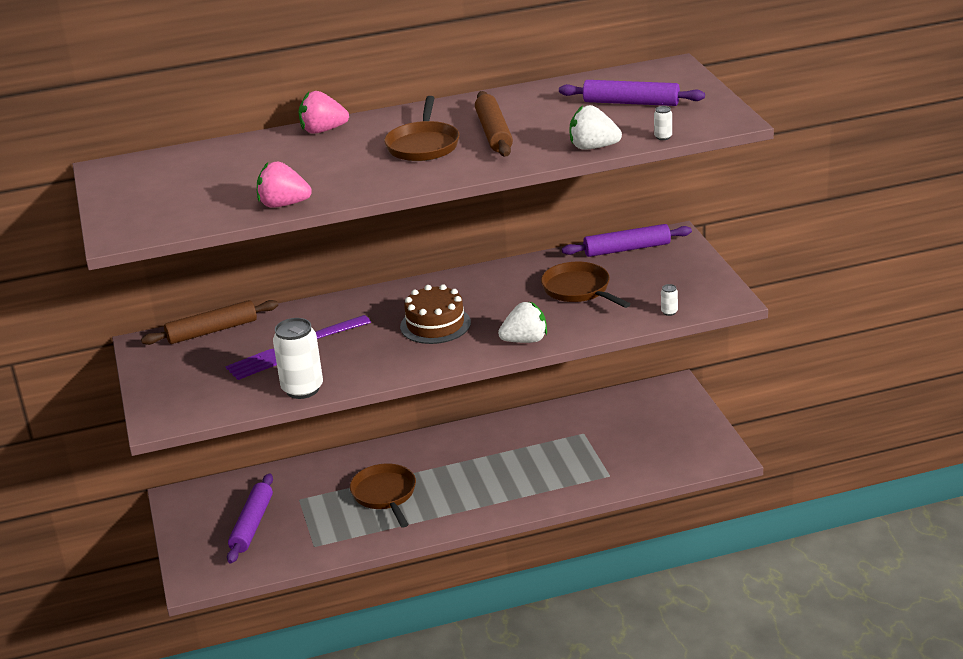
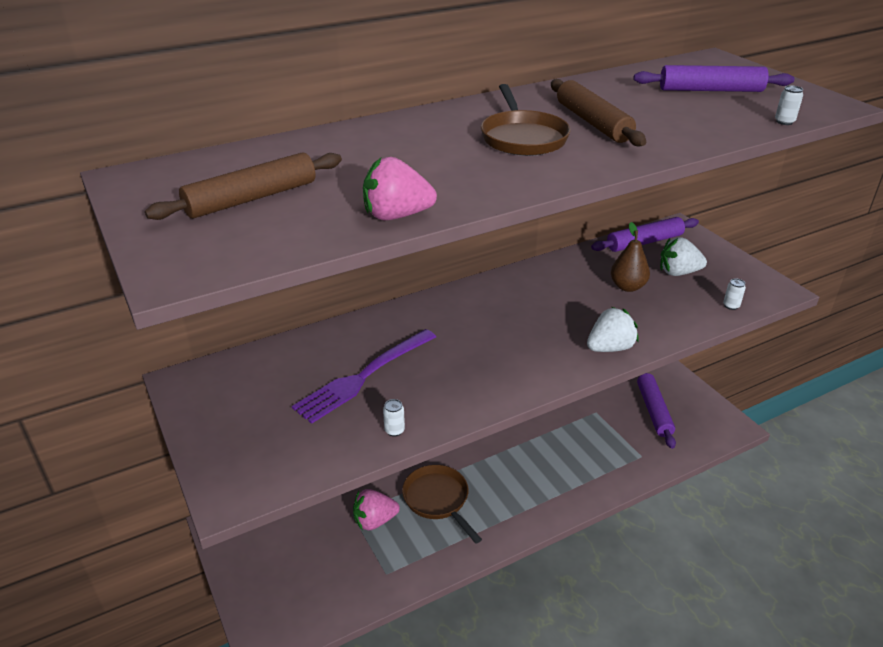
camera: 15 degrees left, 5 degrees up
(212, 331) = (260, 359): brown rolling pin -> brown rolling pin (252, 198)
(252, 525) = (311, 552): purple rolling pin -> purple rolling pin (653, 410)
(302, 389) = (394, 430): white can -> white can, size x0.41
(323, 131) = (390, 125): pink strawberry -> pink strawberry (374, 521)
(435, 324) = (505, 335): brown cake -> none
(579, 290) = (627, 287): brown pan -> brown pear
(593, 147) = (720, 134): white strawberry -> white strawberry (678, 272)

